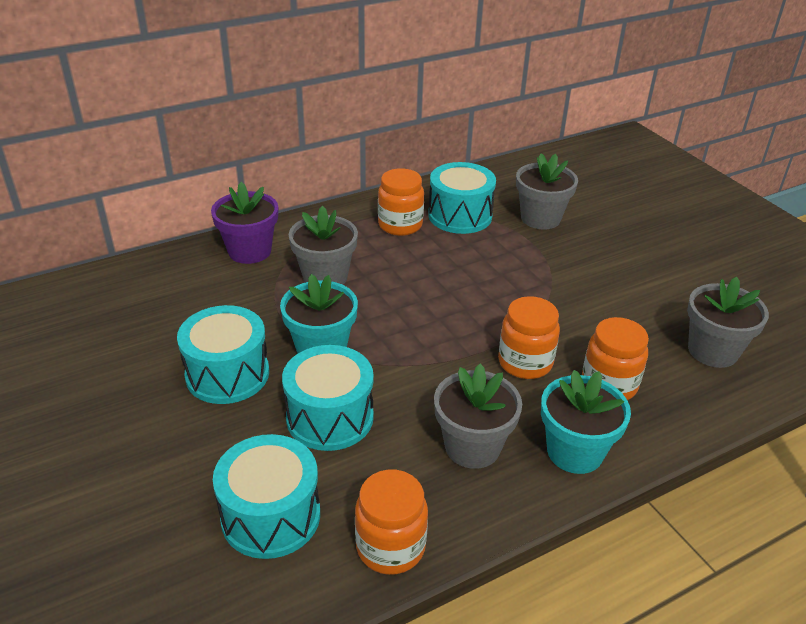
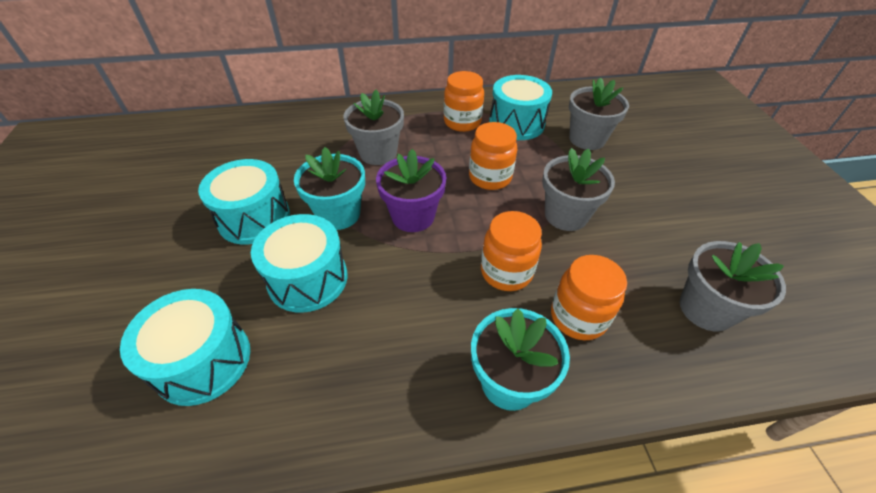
camera: 20 degrees right, 10 degrees up
(249, 251) = (334, 121): purple flower pot -> purple flower pot (413, 216)
(390, 547) = (281, 430): orange jar -> orange jar (490, 177)
(472, 447) = (413, 345): grey flower pot -> grey flower pot (566, 215)

